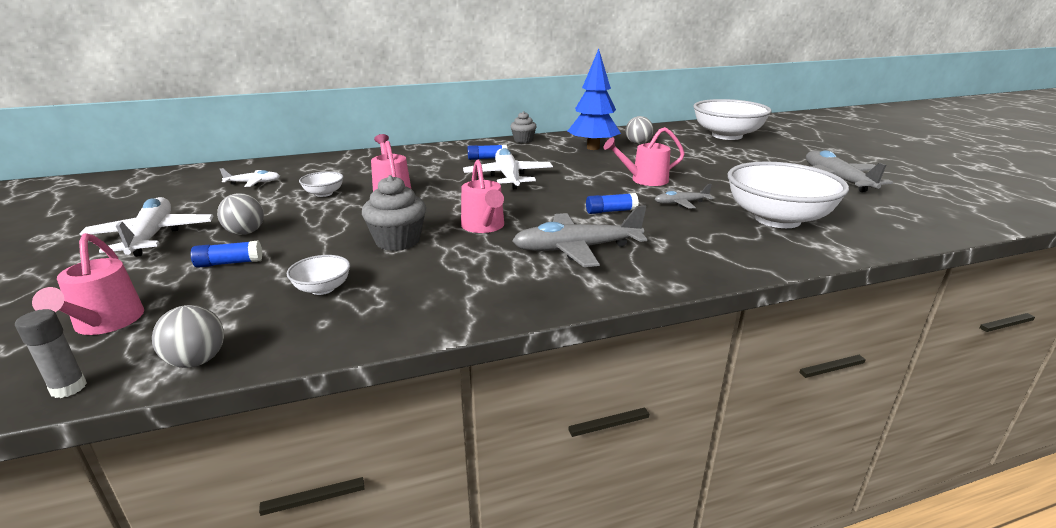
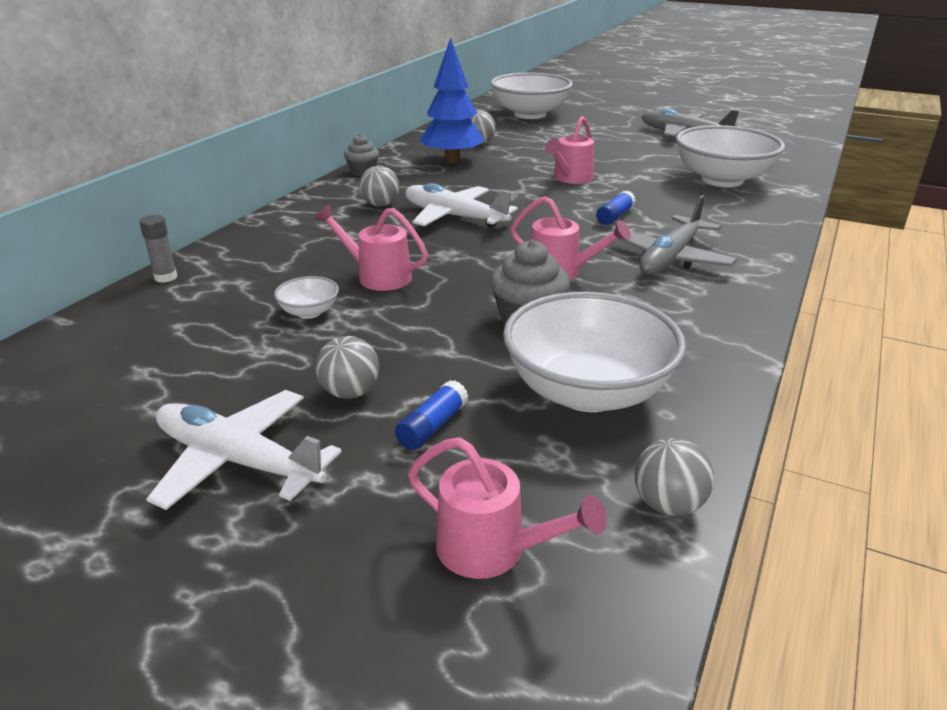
camera: 45 degrees left, 5 degrees up
(69, 388) = (641, 605): grey glue stick -> grey glue stick (166, 277)
(253, 183) = (168, 341): white plane -> none
(322, 288) = (587, 391): white bowl -> white bowl, size x2.33
(487, 158) = (380, 205): blue glue stick -> grey ball
(681, 203) = (641, 190): grey plane -> none

